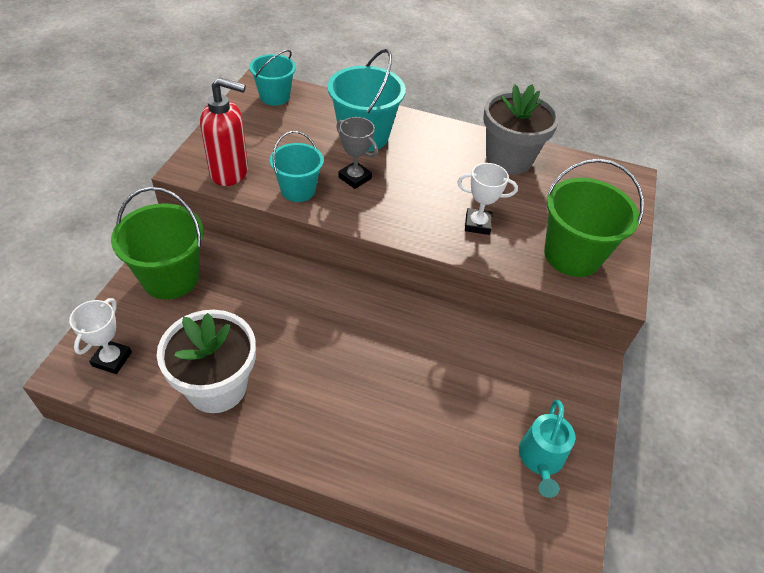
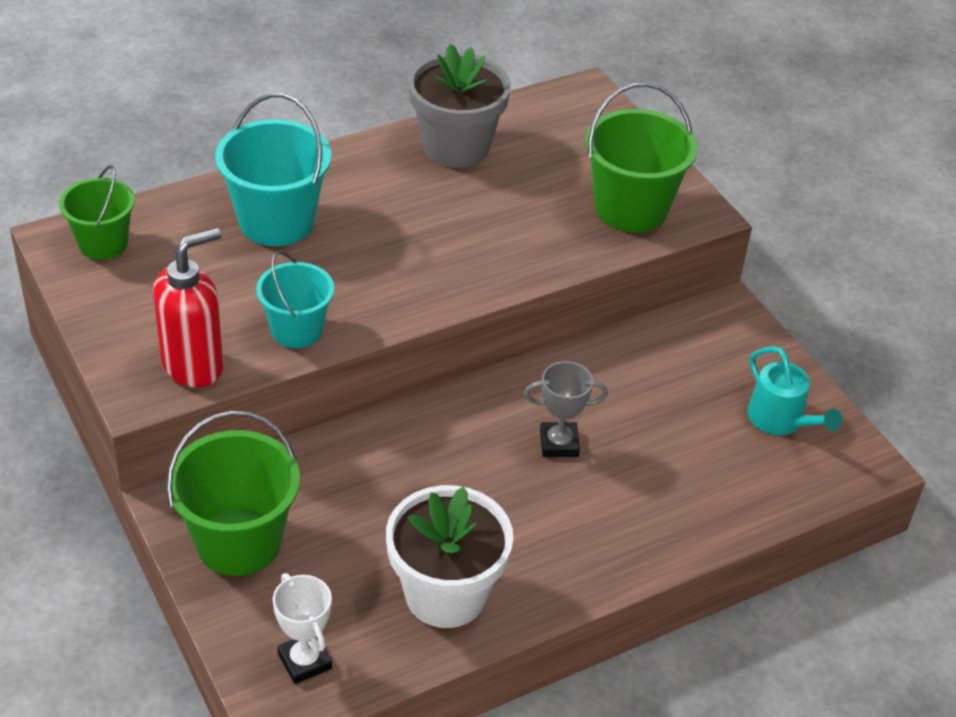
camera: 45 degrees left, 5 degrees down
(274, 96) = (103, 243): turquoise bucket -> green bucket
(355, 178) = (335, 275): grey trophy -> grey trophy (559, 443)
(477, 224) = (516, 238): white trophy -> none

